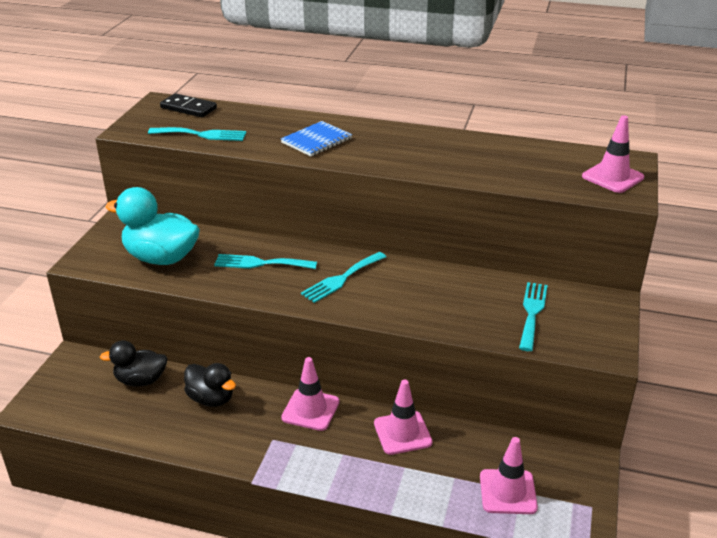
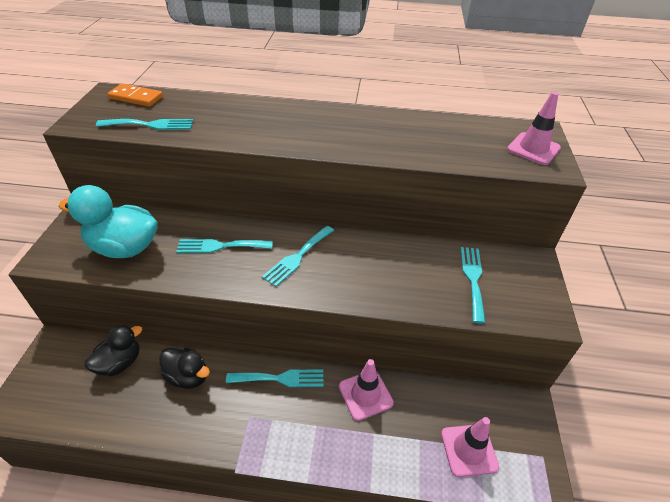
camera: 10 degrees left, 10 degrees up
(141, 380) = (120, 363): black duck -> black duck turned 150 degrees clockwise
(188, 108) = (136, 97): black domino -> orange domino
(310, 410) = (280, 378): pink traffic cone -> turquoise fork
(316, 140) = (261, 125): blue notebook -> none

